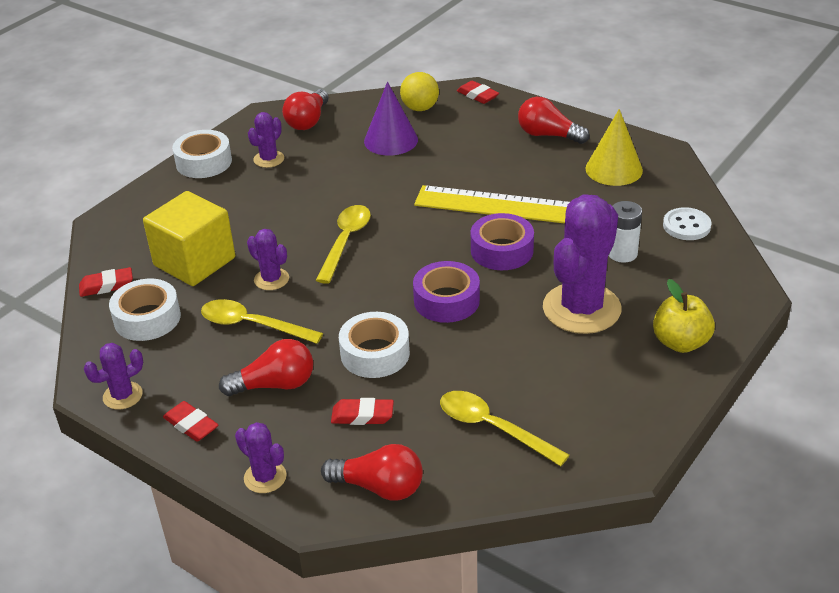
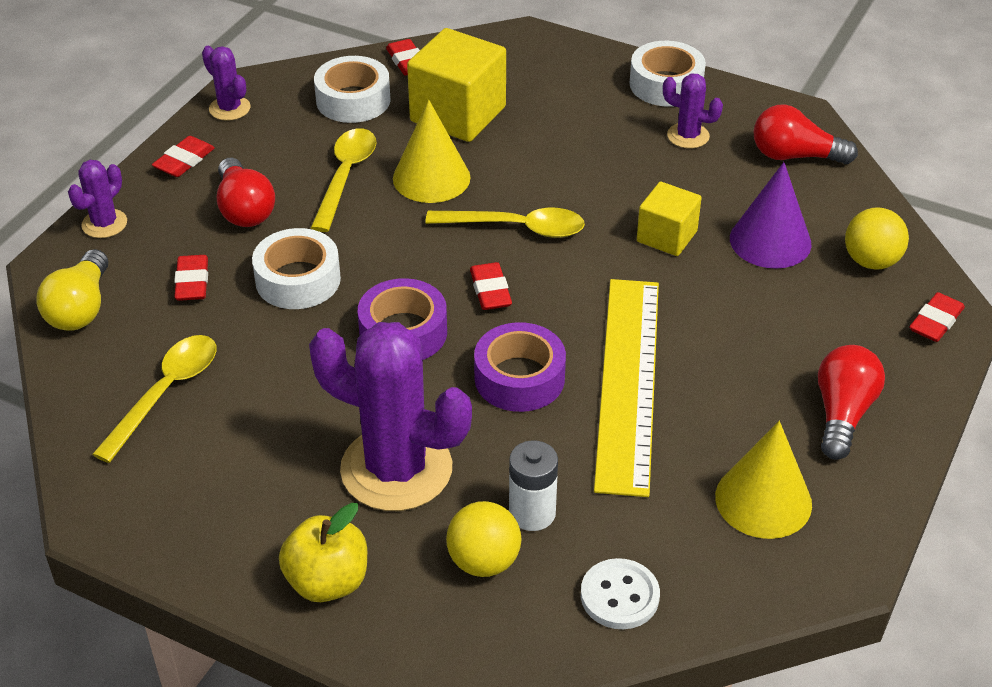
camera: 80 degrees right, 5 degrees up
(271, 279) = (431, 178): purple cactus -> yellow cone
(374, 179) = (666, 236): none -> yellow cube
(379, 487) = (81, 308): red light bulb -> yellow light bulb
(411, 258) = (490, 291): none -> red eraser
(662, 275) = (484, 561): none -> yellow ball

